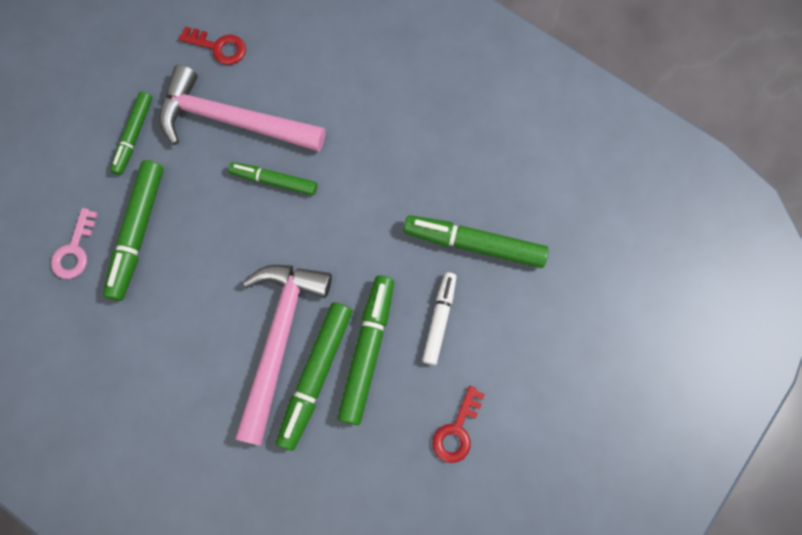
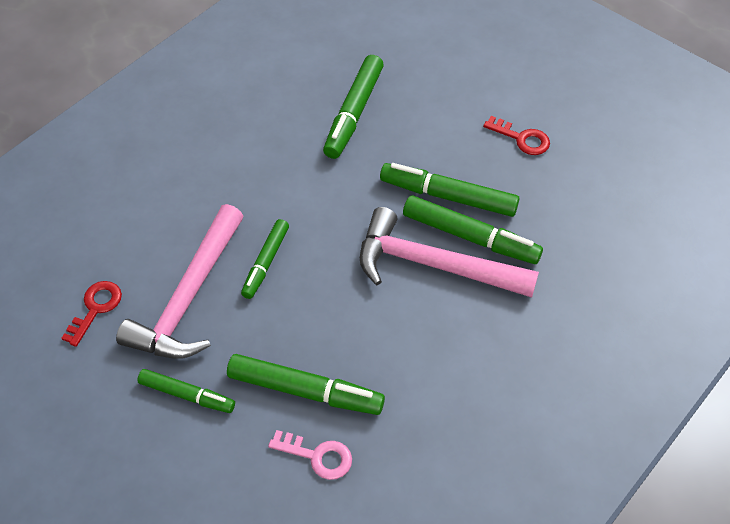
camera: 85 degrees left, 20 degrees down
(439, 319) = (422, 143): white marker -> none

